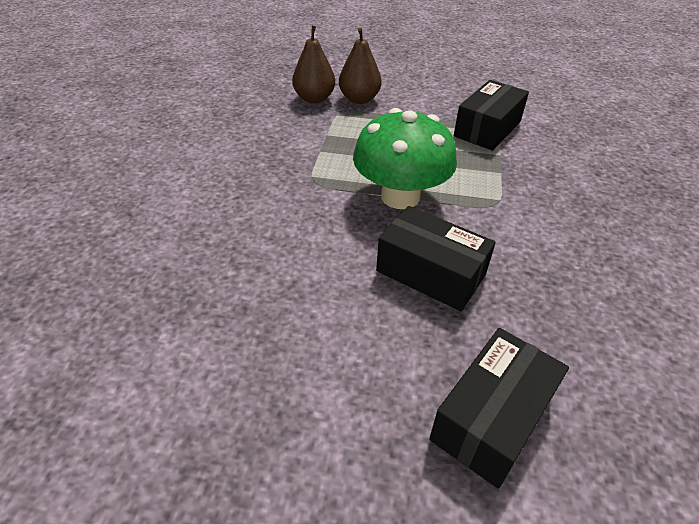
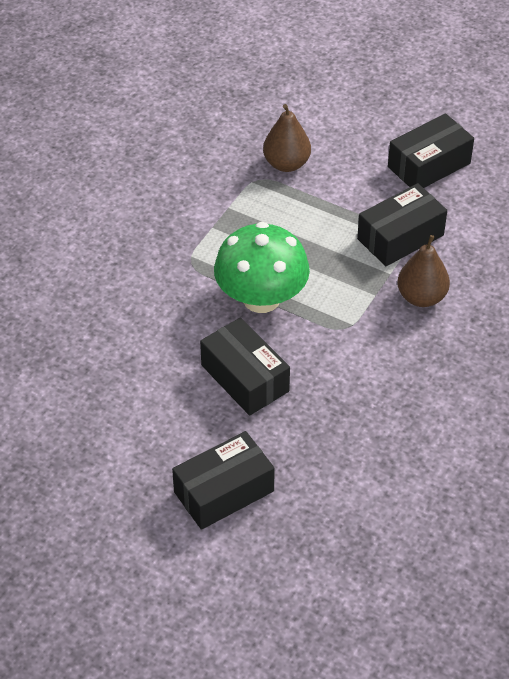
camera: 20 degrees right, 5 degrees up
(314, 99) = (238, 152): brown pear -> brown pear (421, 297)
(471, 83) = (429, 165): none -> black box

